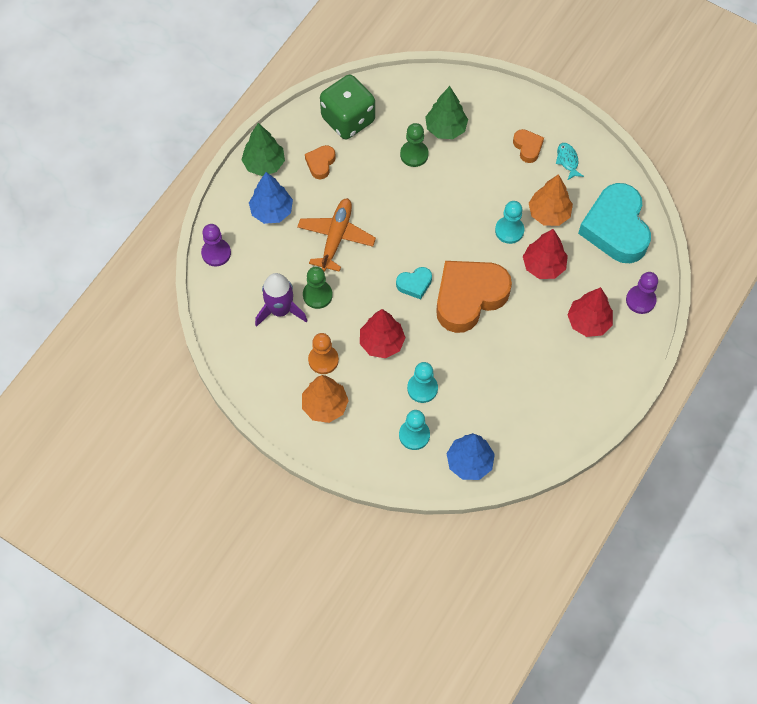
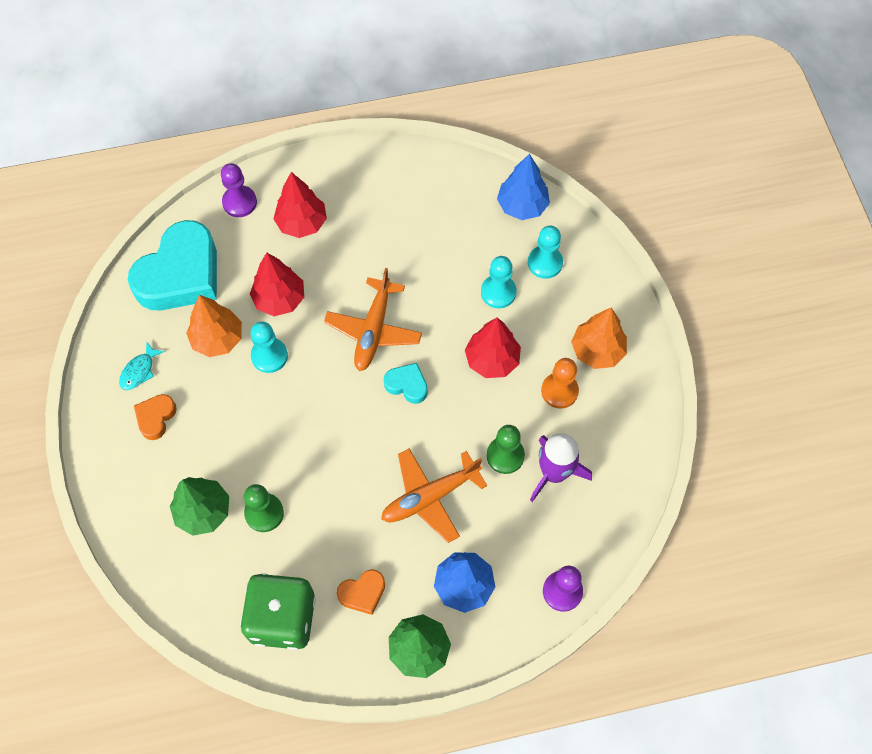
camera: 135 degrees left, 0 degrees up
(469, 297) = (373, 330): orange heart -> orange plane

